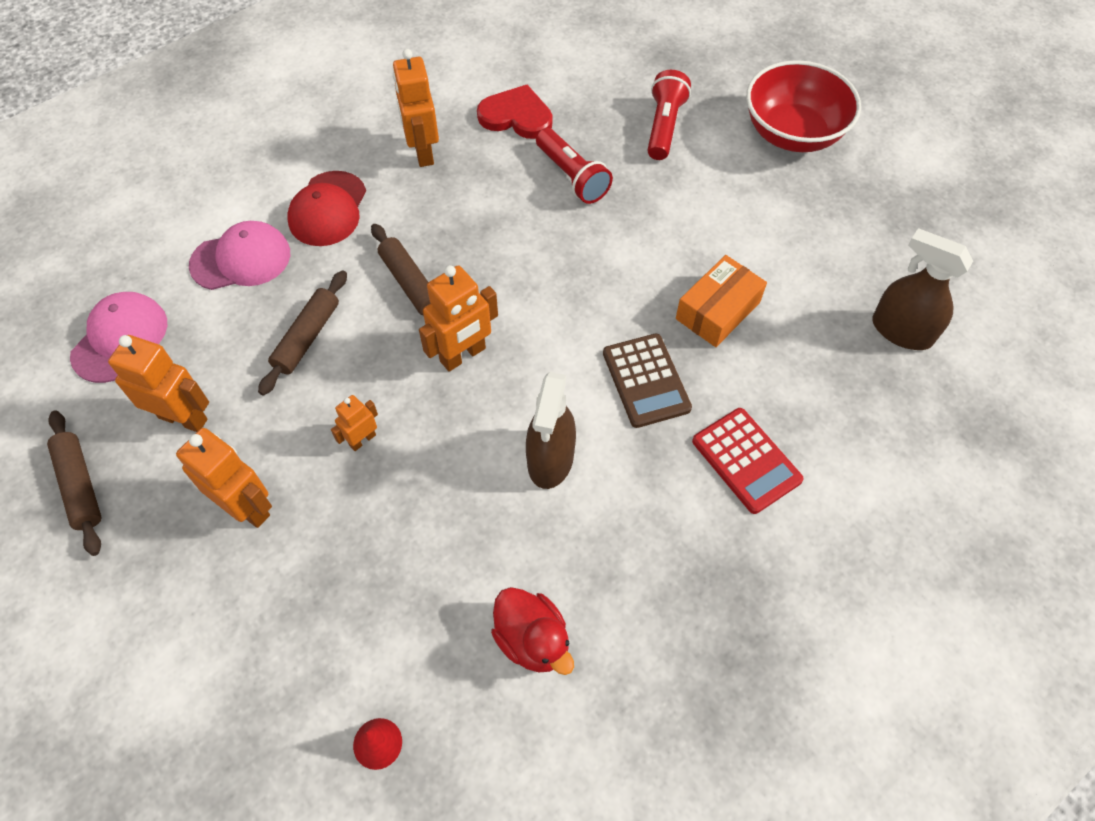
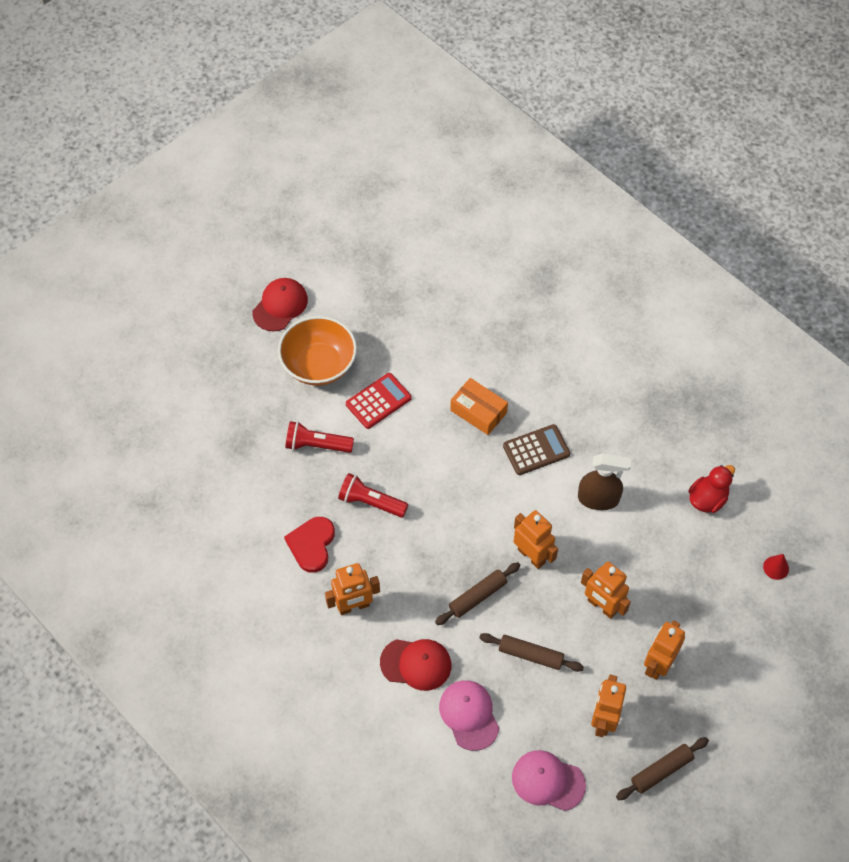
camera: 95 degrees left, 0 degrees up
(362, 440) = (602, 606): orange robot -> orange robot, size x1.78
(572, 176) = (371, 502): red flashlight -> red flashlight turned 120 degrees counterclockwise
(746, 460) = (583, 398): red calculator -> red calculator (378, 401)
(792, 133) = (319, 365): red bowl -> orange bowl
(888, 98) = (280, 306): none -> red cap
(901, 331) = (482, 315): brown spray bottle -> none

